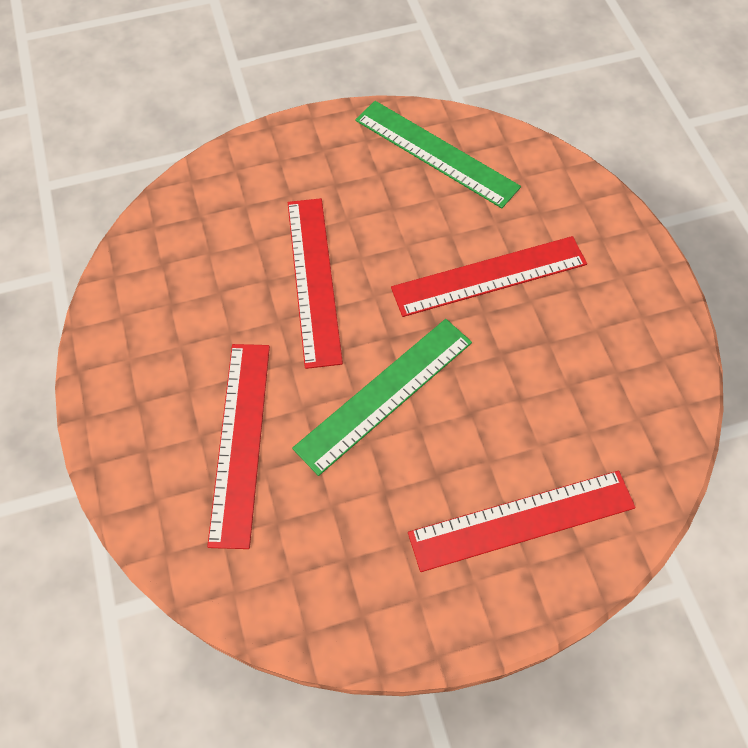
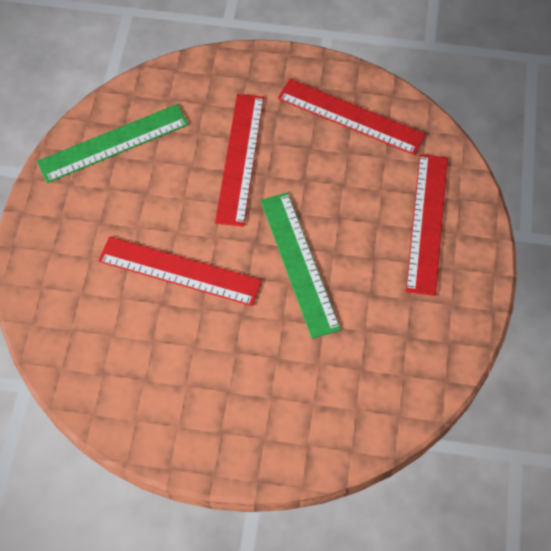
camera: 65 degrees left, 0 degrees up
(241, 441) = (289, 370): red ruler -> red ruler (351, 116)

